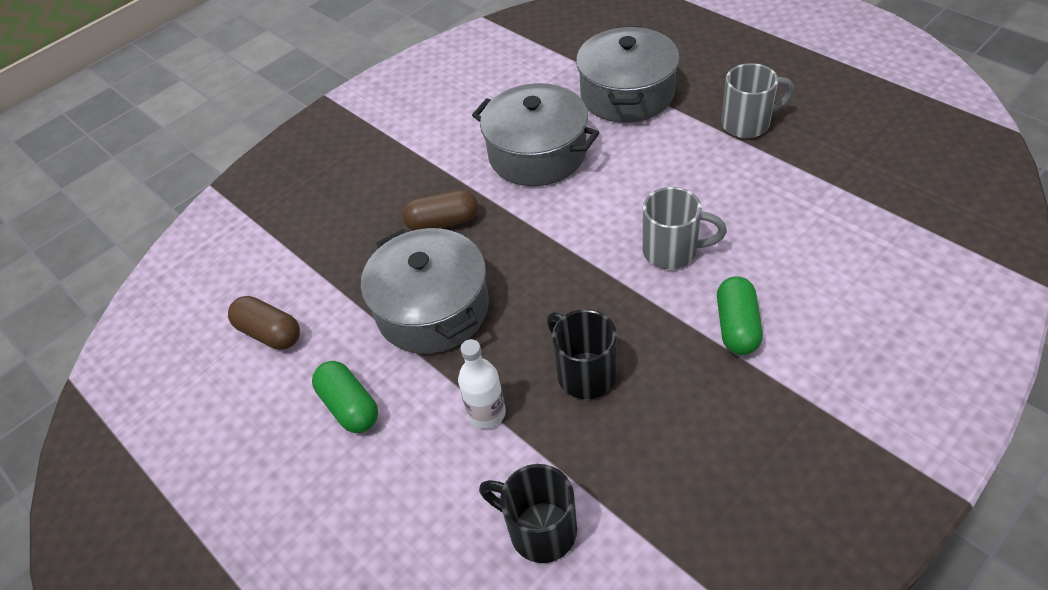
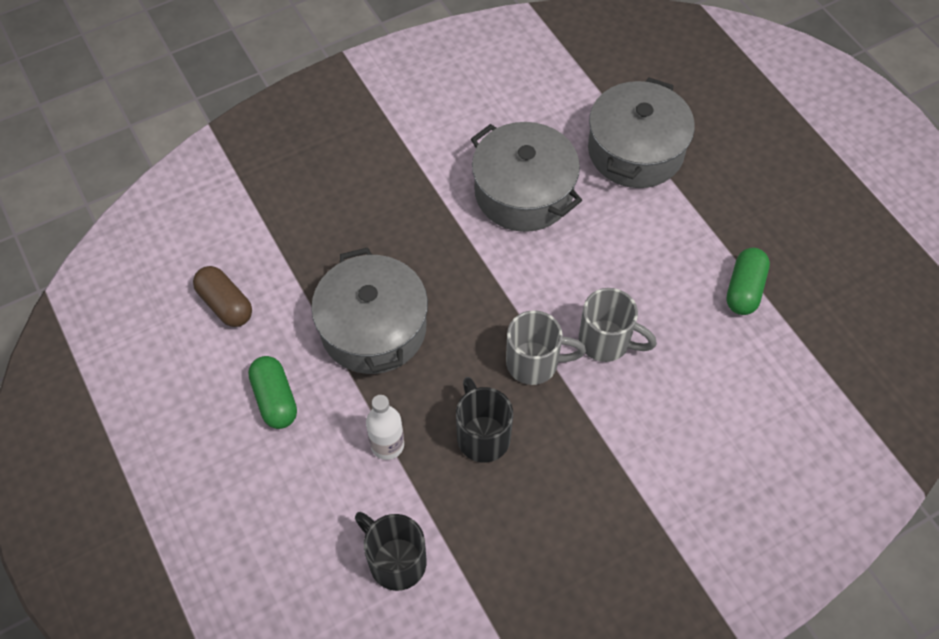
camera: 10 degrees right, 10 degrees up
(443, 222) = (411, 240): brown capsule -> none
(737, 326) = (631, 436): green capsule -> green capsule (744, 289)
(747, 124) = (736, 225): grey mug -> grey mug (534, 363)

